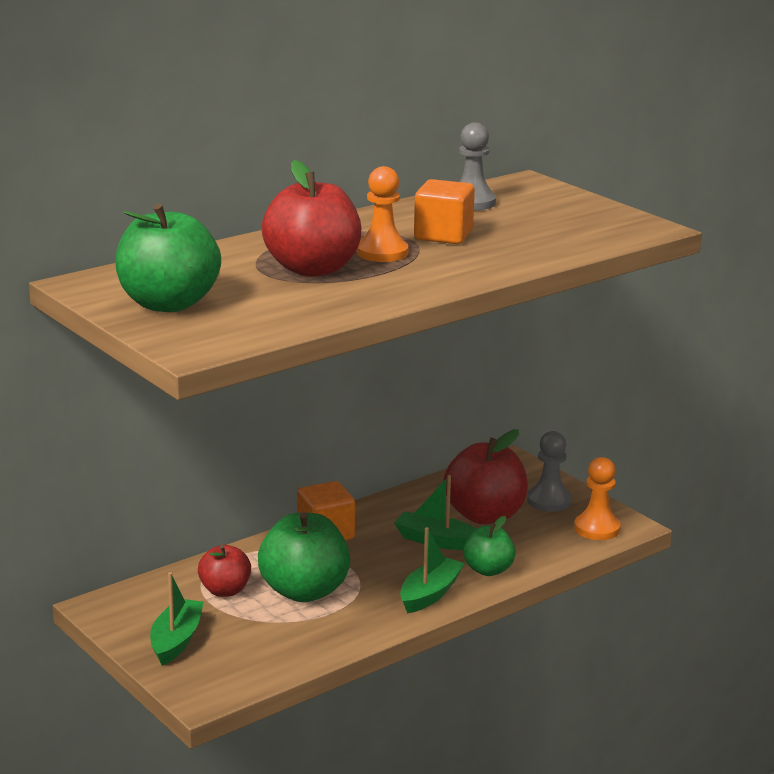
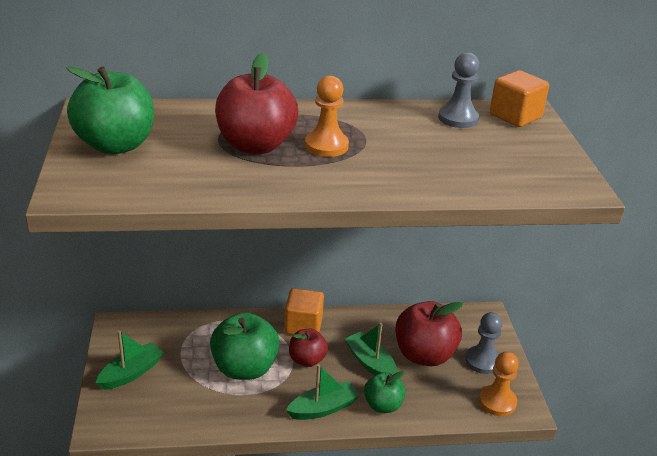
camera: 30 degrees right, 10 degrees up
(225, 591) = (198, 346): red apple -> red apple (307, 360)
(443, 235) = (394, 143): orange cube -> orange cube (515, 116)

